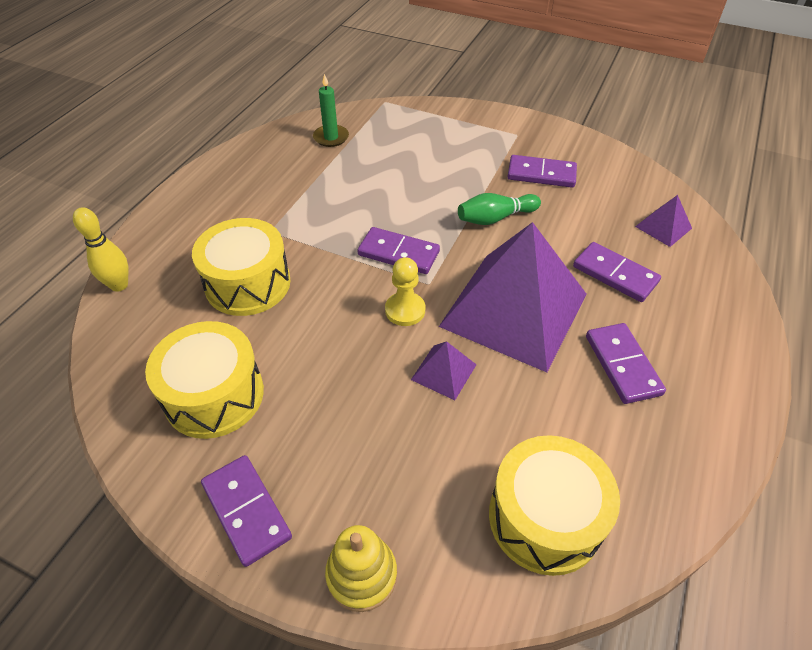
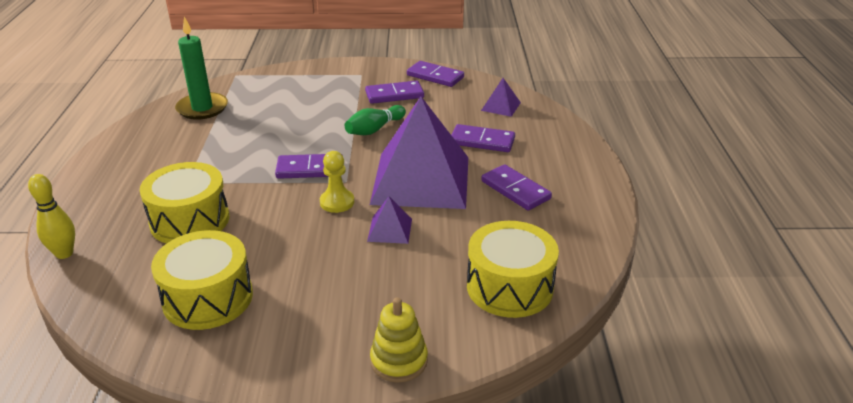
camera: 25 degrees left, 15 degrees down
(247, 510) = (284, 356): purple domino -> purple domino (435, 76)
(331, 137) = (202, 108): green candle -> green candle, size x1.55

